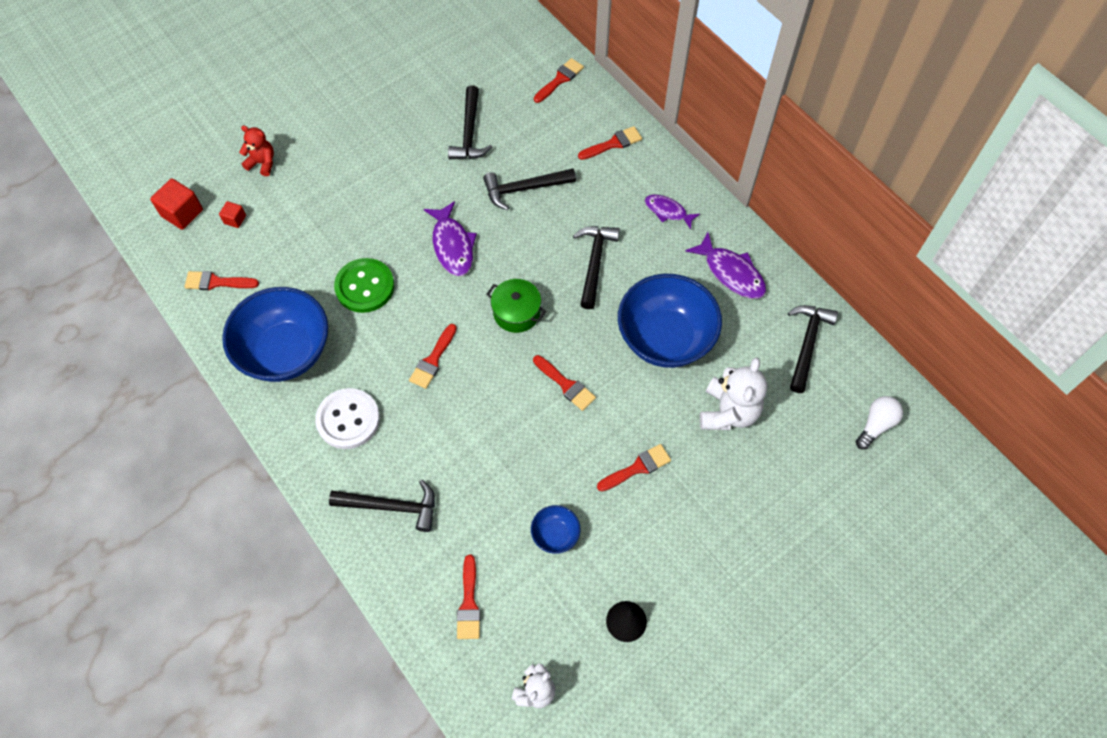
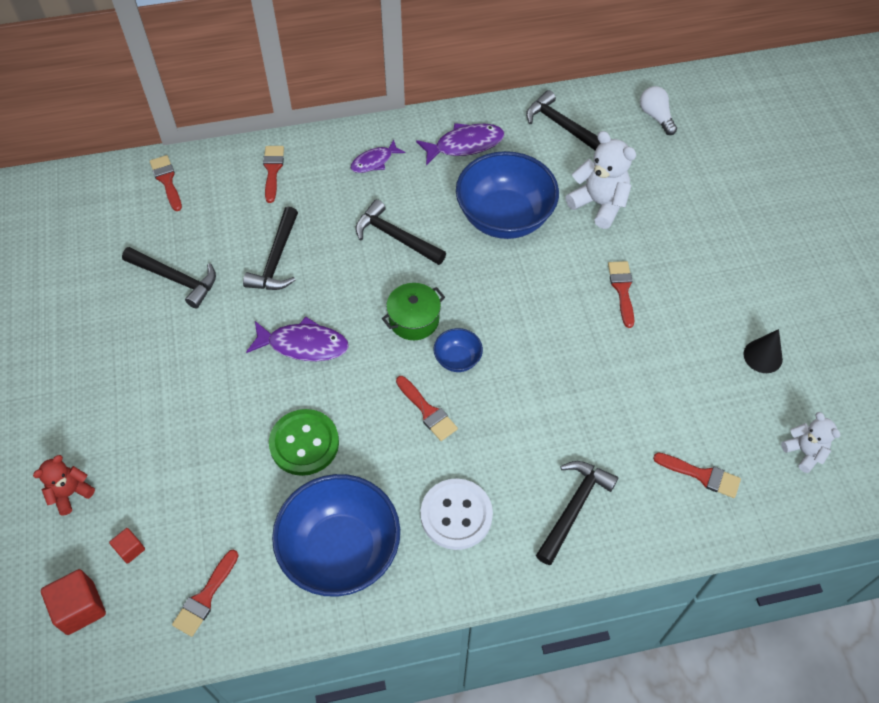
camera: 65 degrees left, 5 degrees down
(555, 535) = (661, 378): blue bowl -> blue bowl (457, 359)
(566, 385) = (513, 310): red brush -> none

